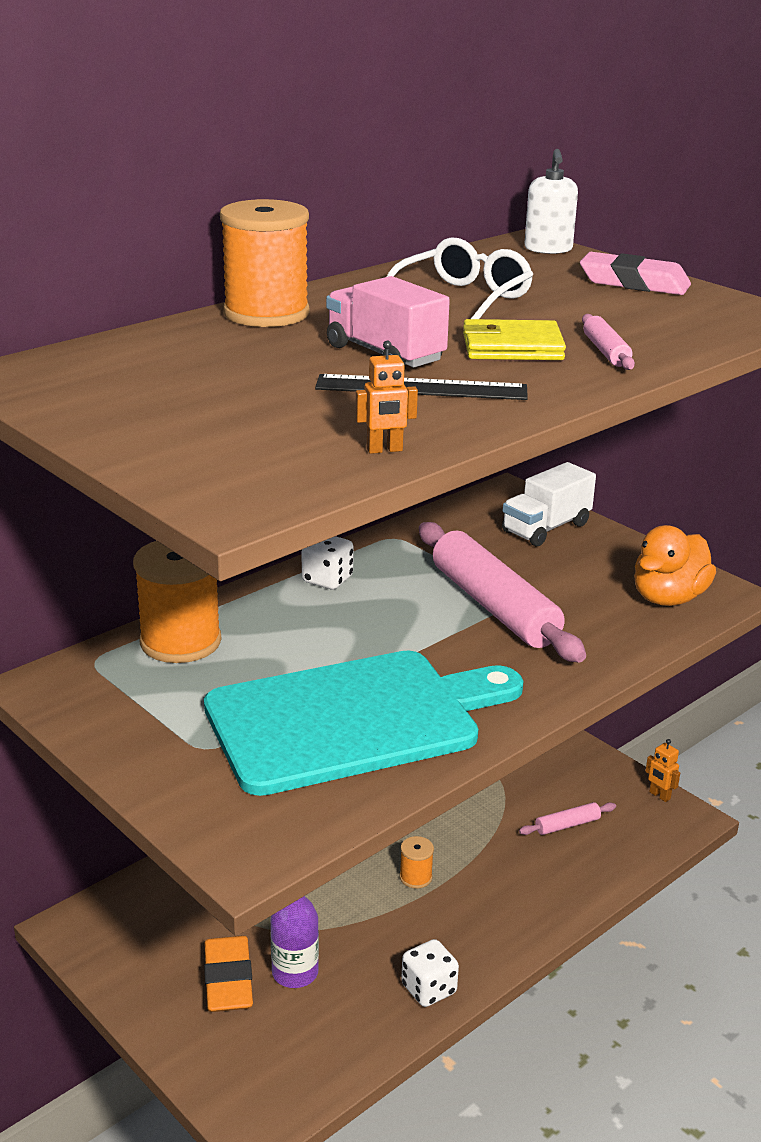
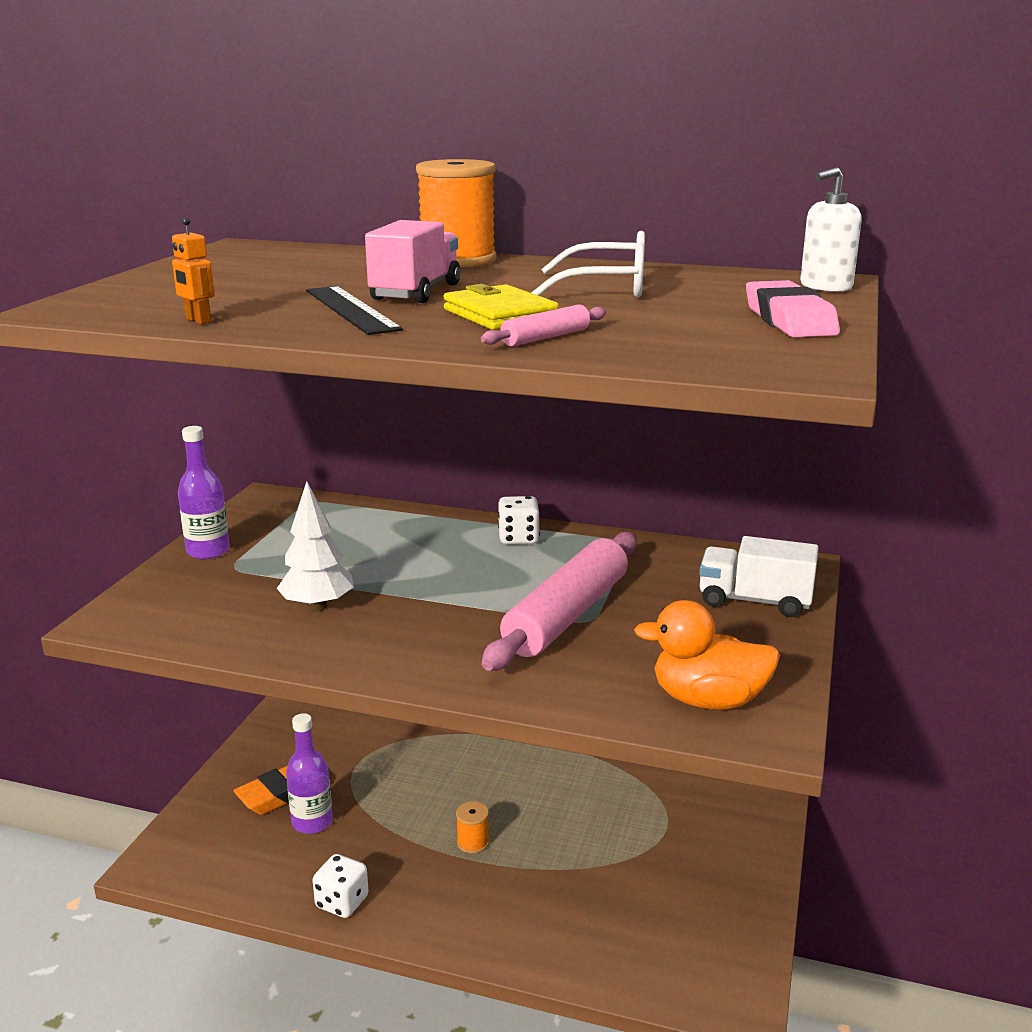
camera: 60 degrees right, 5 degrees down
(142, 755) = (208, 551): none -> purple bottle
(180, 641) = (364, 518): orange spool -> none
(352, 720) = (317, 606): turquoise cutting board -> white tree
(567, 825) = (634, 913): pink rolling pin -> none
(659, 795) = (754, 969): orange robot -> none

